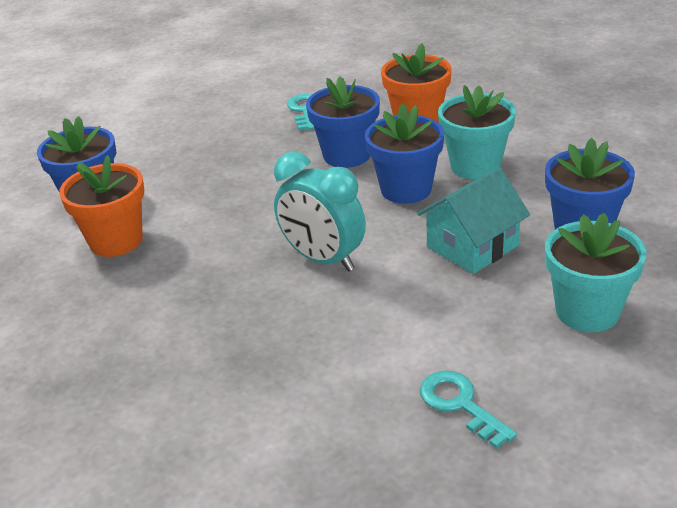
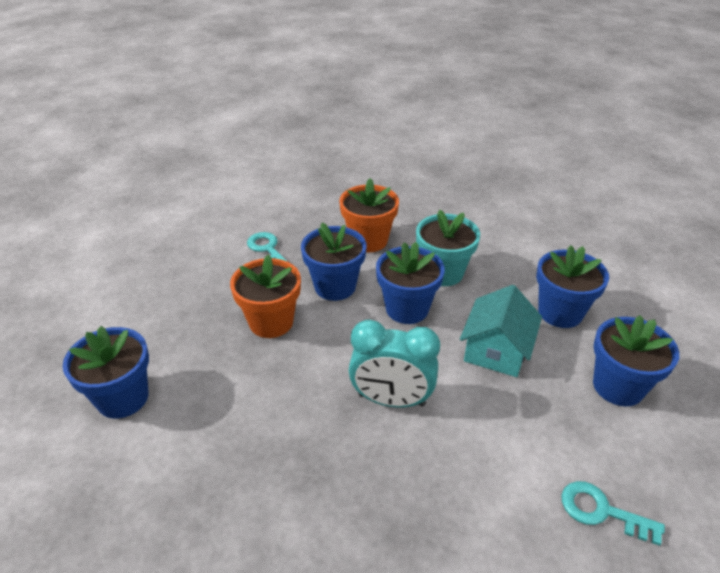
camera: 30 degrees left, 5 degrees up
(116, 241) = (183, 440): orange flower pot -> orange flower pot (271, 322)
(587, 311) = (618, 386): turquoise flower pot -> blue flower pot

